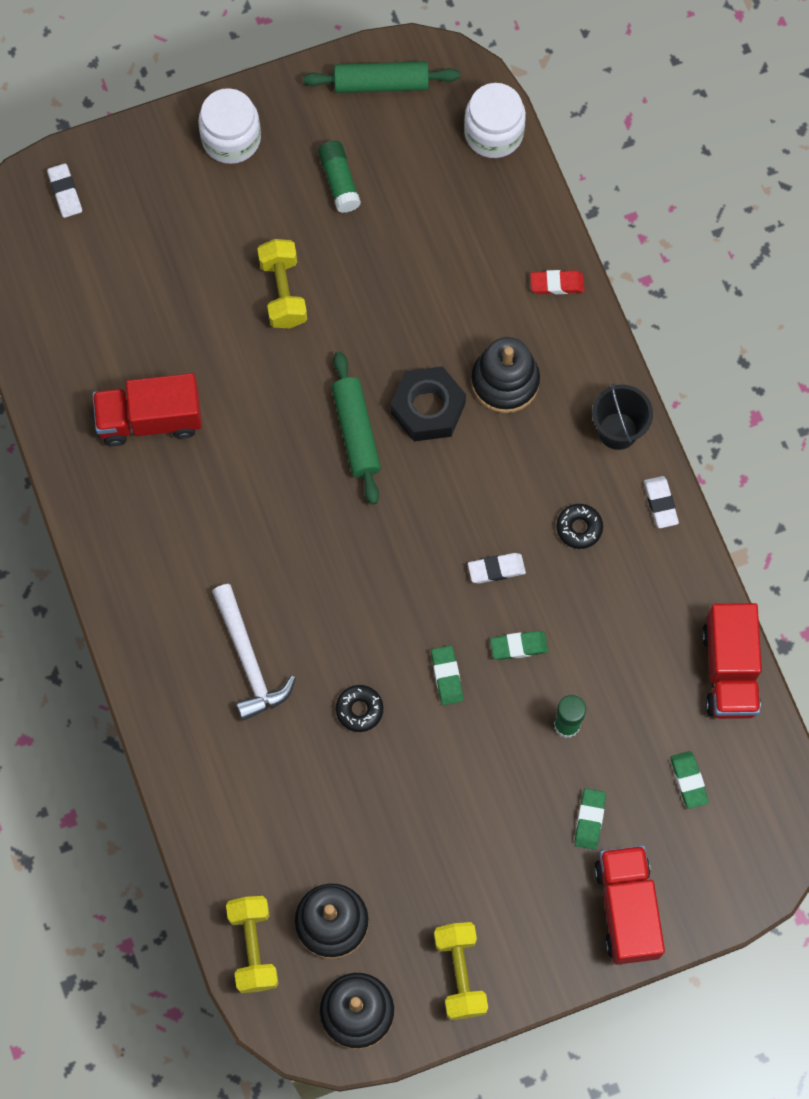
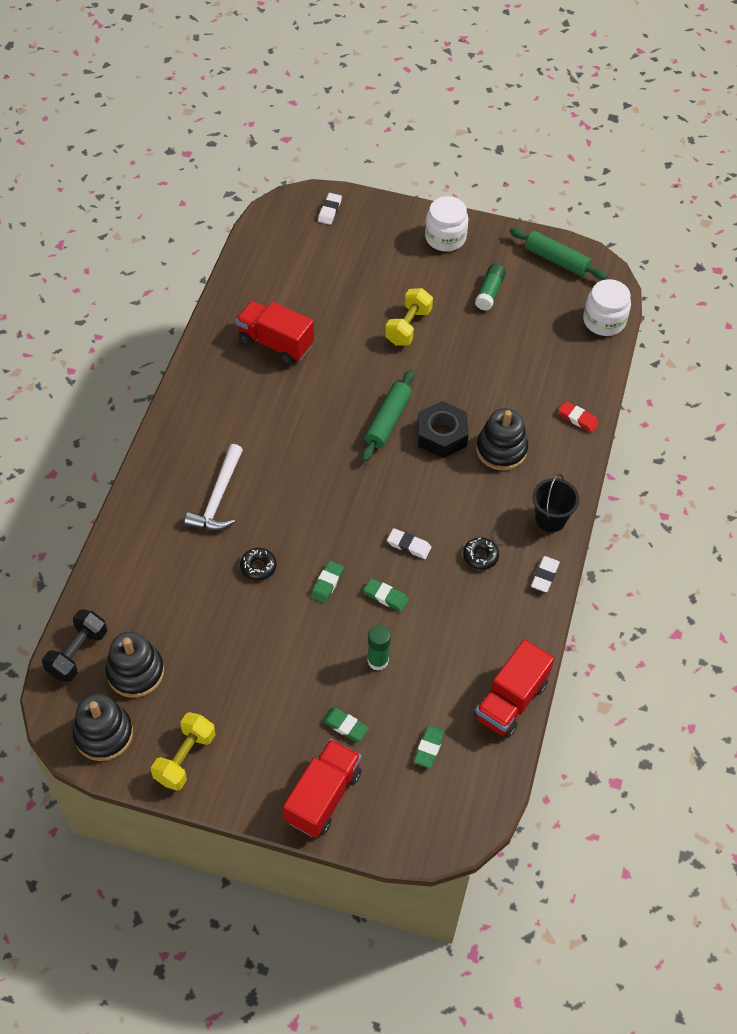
camera: 35 degrees right, 15 degrees down
(253, 947) = (78, 653): yellow dumbbell -> black dumbbell
(589, 819) = (345, 726): green eraser -> green eraser turned 75 degrees clockwise

